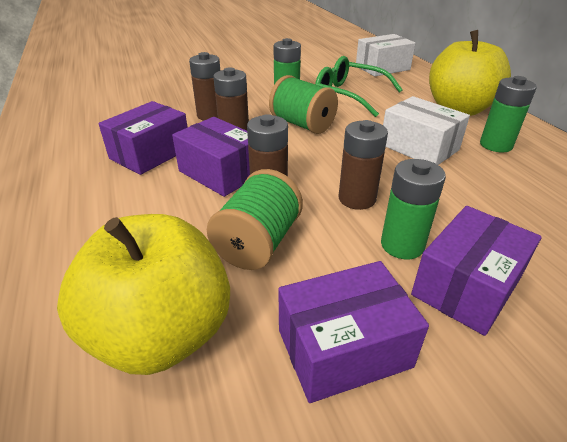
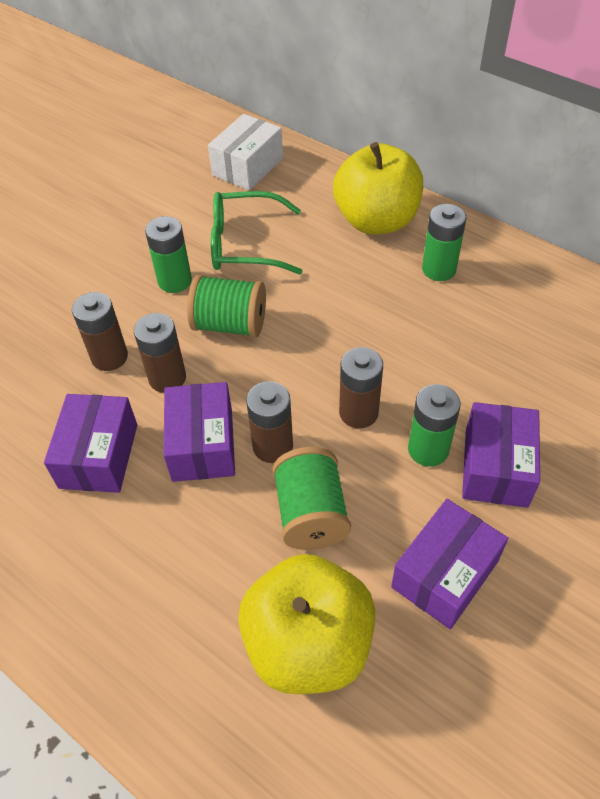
camera: 30 degrees left, 15 degrees up
(220, 172) = (203, 444): purple box -> purple box turned 75 degrees clockwise
(419, 147) = (371, 307): white box -> none

